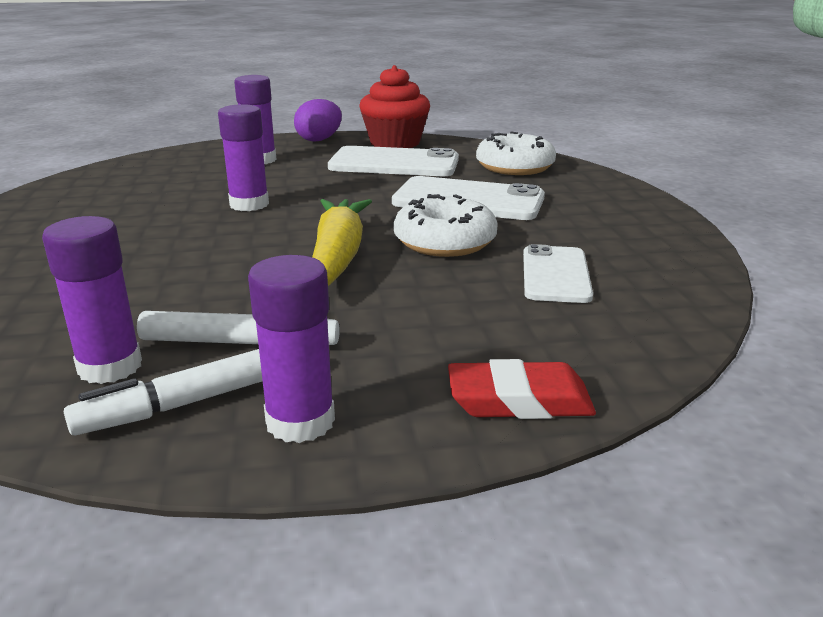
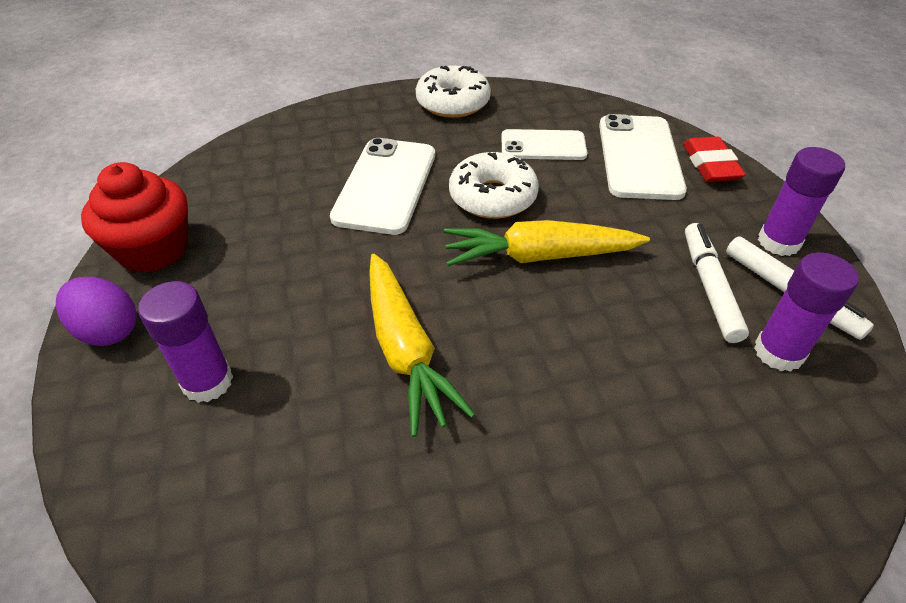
camera: 95 degrees left, 20 degrees up
(249, 204) = (405, 350): purple glue stick -> yellow carrot
(394, 163) = (252, 243): white phone -> white phone (639, 157)
(515, 167) = (280, 157): white donut -> white donut (453, 102)

